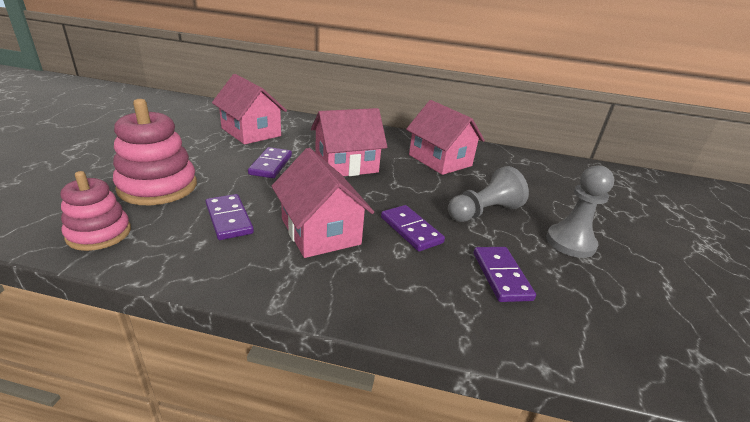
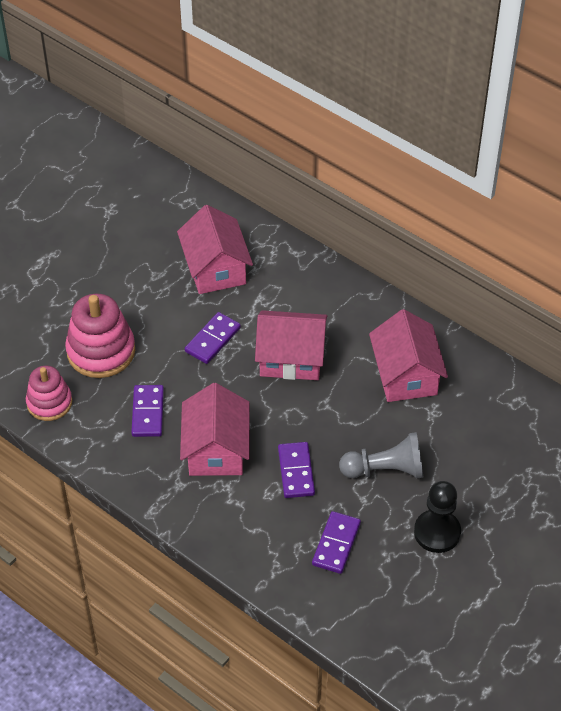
camera: 30 degrees right, 20 degrees up
(570, 242) = (437, 532): grey pawn -> black pawn

